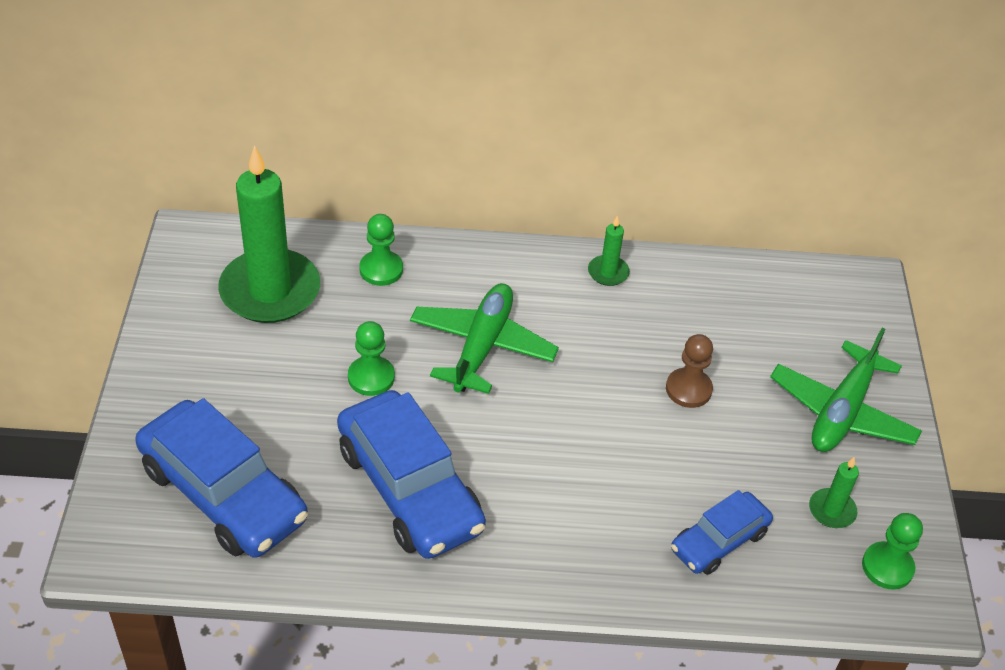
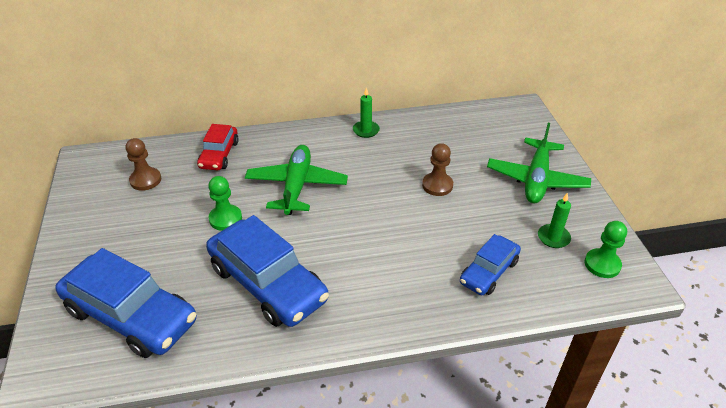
camera: 10 degrees left, 5 degrees down
(270, 290) = (145, 180): green candle -> brown pawn
(381, 269) = (219, 154): green pawn -> red car

